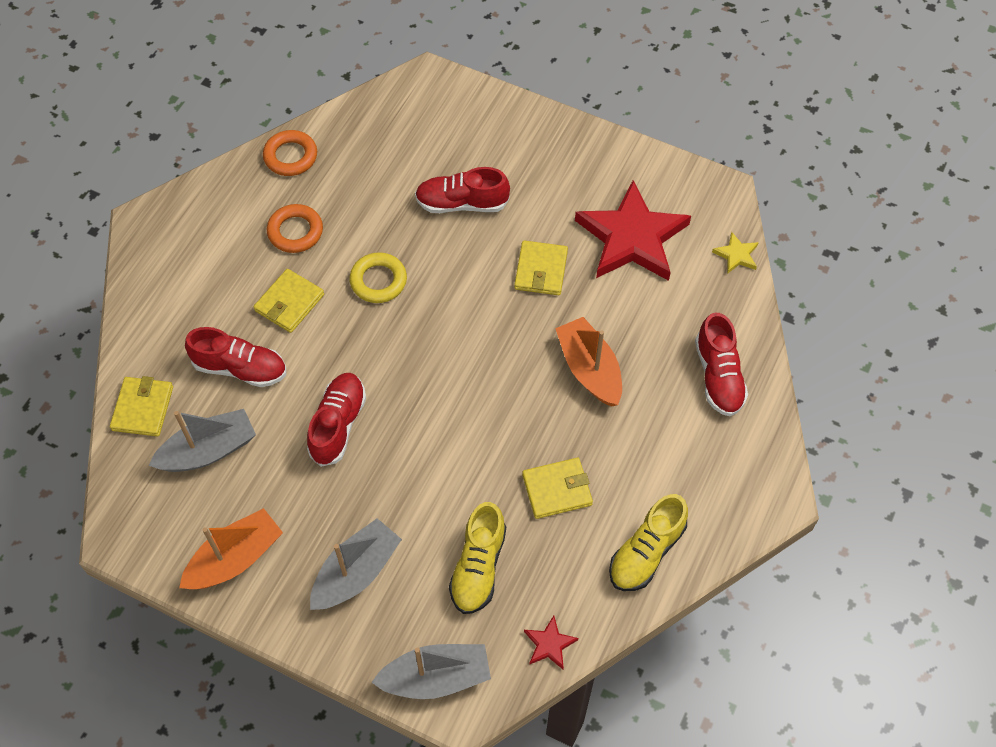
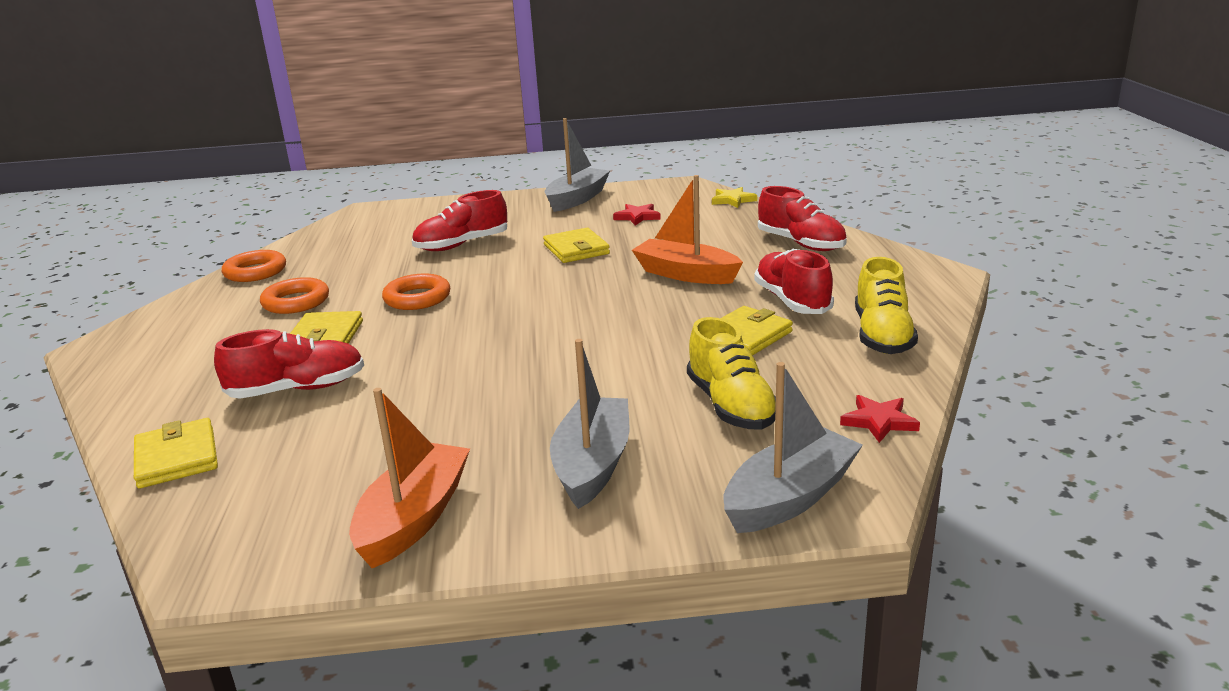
camera: 30 degrees left, 35 degrees down
(208, 451) = (300, 454): grey boat -> grey boat (577, 199)
(338, 425) = (458, 382): red shoe -> red shoe (792, 301)
(378, 281) = (417, 298): yellow ring -> orange ring
(632, 238) = (637, 217): red star -> red star, size x0.40

